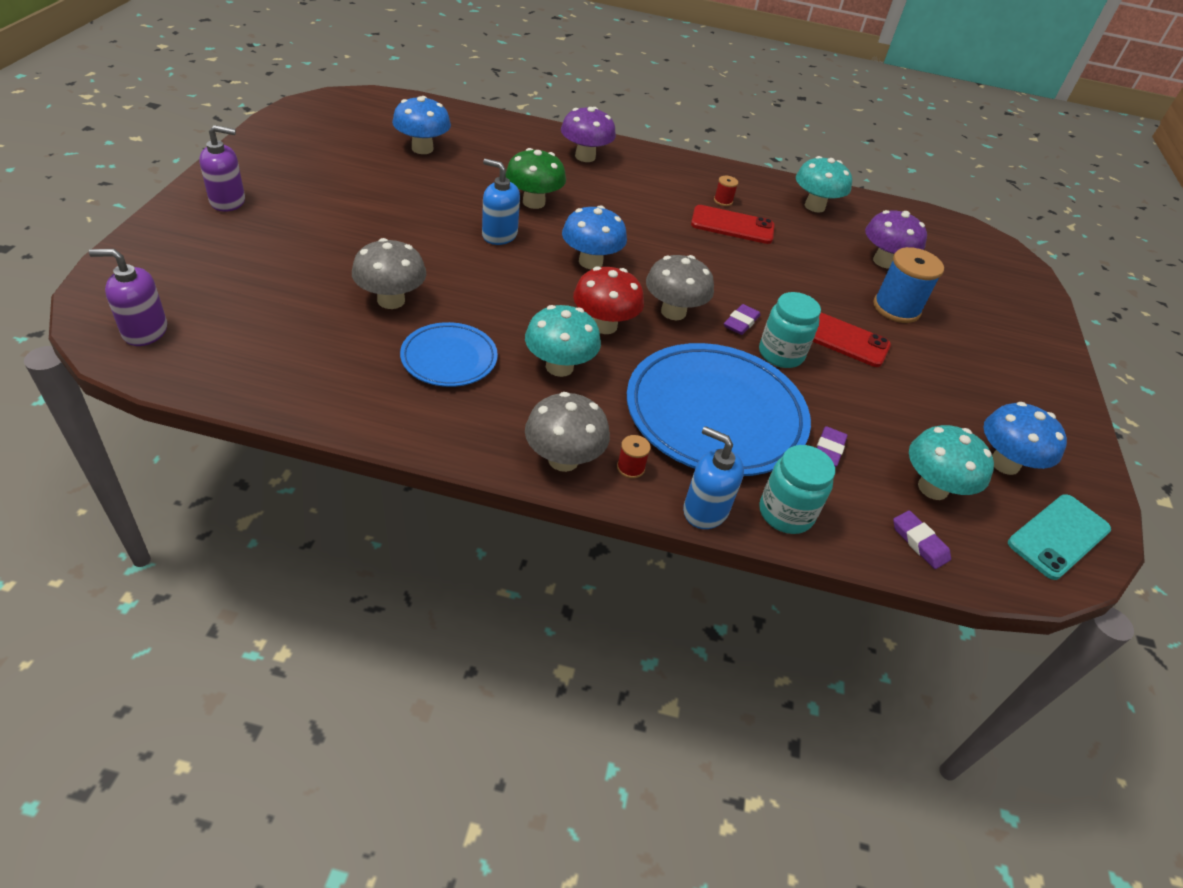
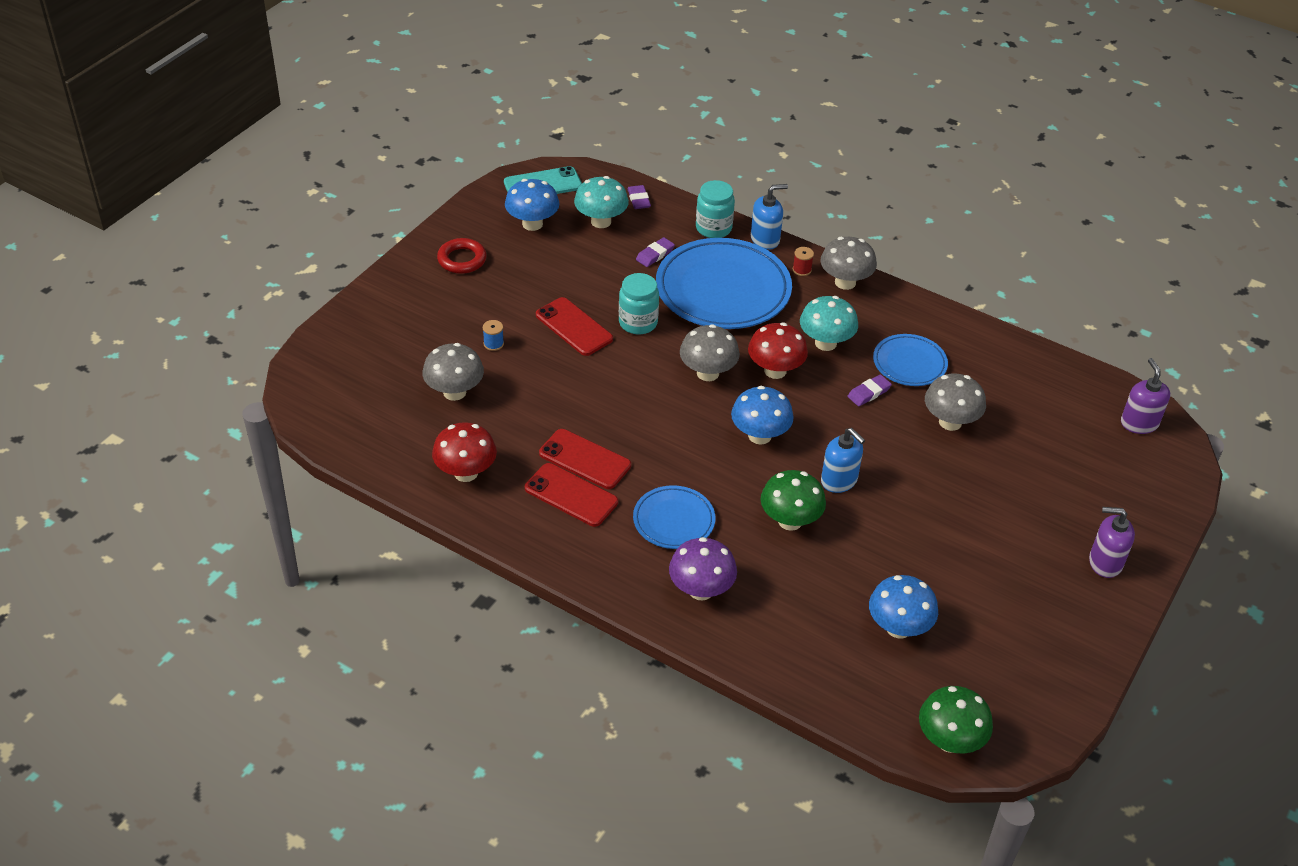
camera: 155 degrees left, 0 degrees up
(145, 331) = (1139, 423): purple soap dispenser -> purple soap dispenser turned 120 degrees counterclockwise
(375, 101) = (949, 740): none -> green mushroom
(631, 193) = (674, 520): none -> blue plate
(705, 510) = (765, 239): blue soap dispenser -> blue soap dispenser turned 75 degrees counterclockwise
(723, 201) = (571, 495): red spool -> red phone
(741, 322) = (652, 354): purple eraser -> purple eraser (869, 393)
(814, 206) = (466, 473): turquoise mushroom -> red mushroom
(884, 261) = (454, 392): purple mushroom -> grey mushroom
(896, 308) = (493, 344): blue spool -> blue spool, size x0.46
(1022, 395) = (462, 259): none -> red ring

